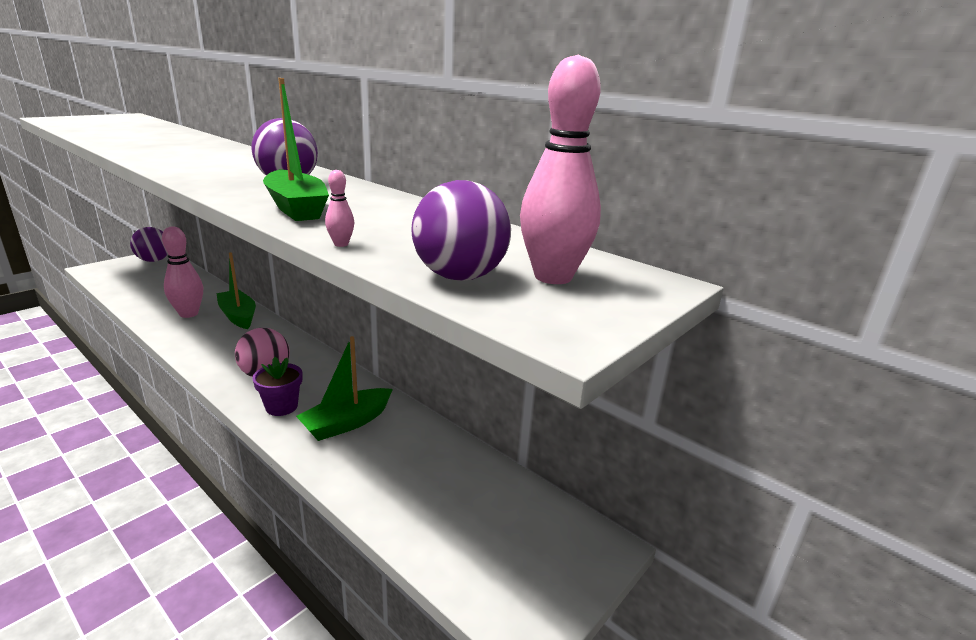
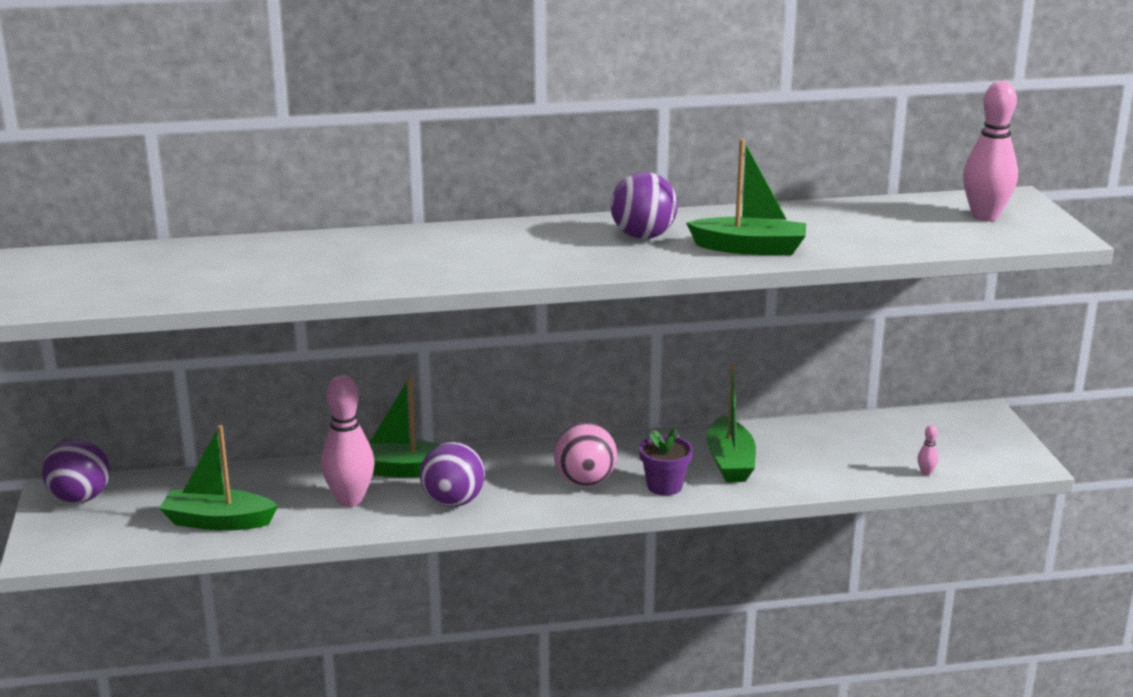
camera: 50 degrees left, 0 degrees up
(143, 292) = (218, 521): none -> green boat
(341, 244) = (868, 252): pink bowling pin -> pink bowling pin (926, 473)
(460, 277) = (965, 237): purple ball -> purple ball (453, 502)

